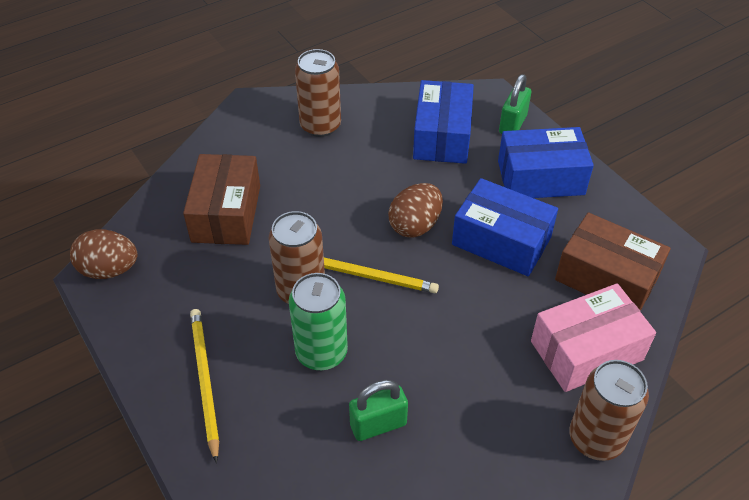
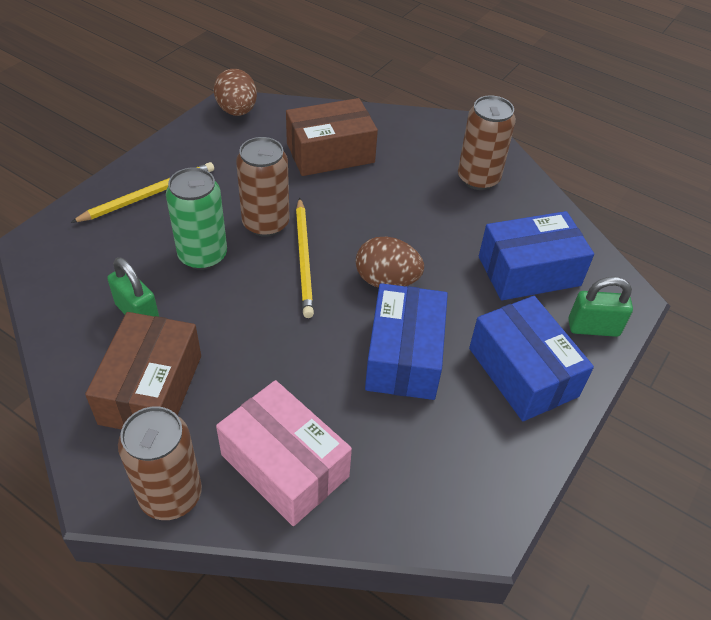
camera: 65 degrees right, 0 degrees up
(606, 278) = (400, 467): brown box -> brown box (151, 389)

